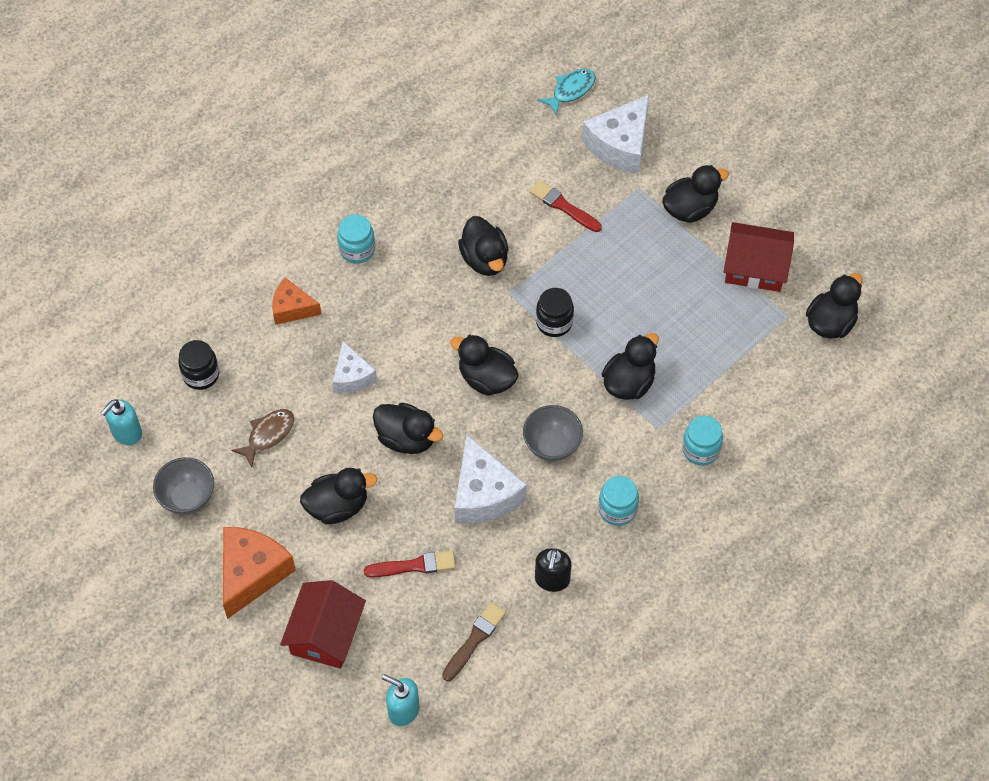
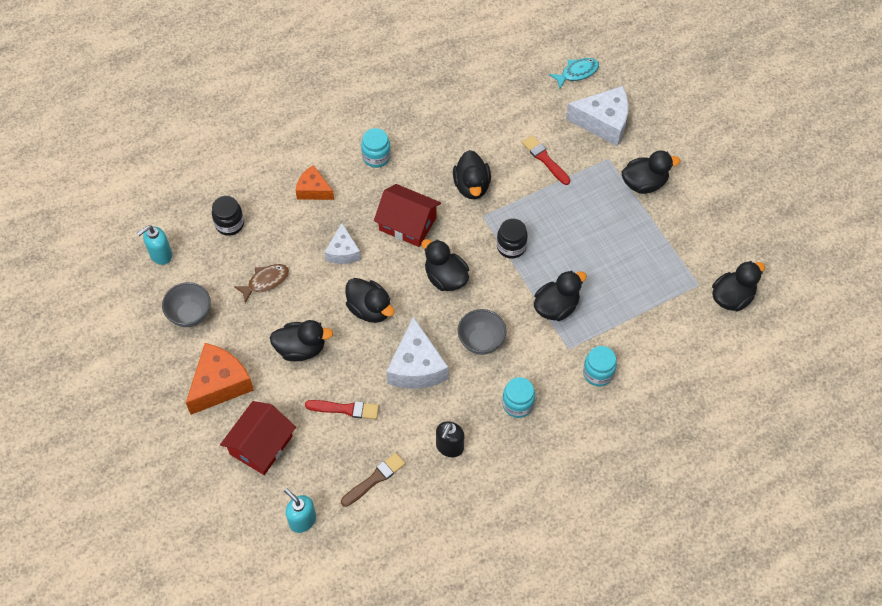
camera: 15 degrees right, 0 degrees up
(620, 145) = (603, 122): white cheese -> white cheese turned 135 degrees counterclockwise
(755, 267) = (683, 240): red house -> red house (407, 223)

